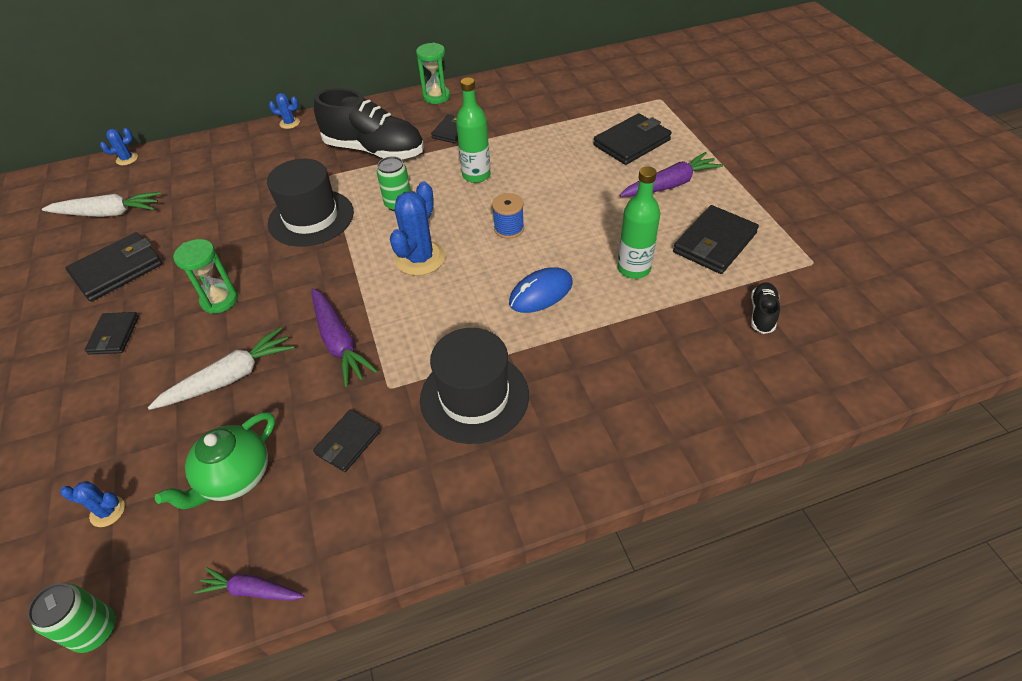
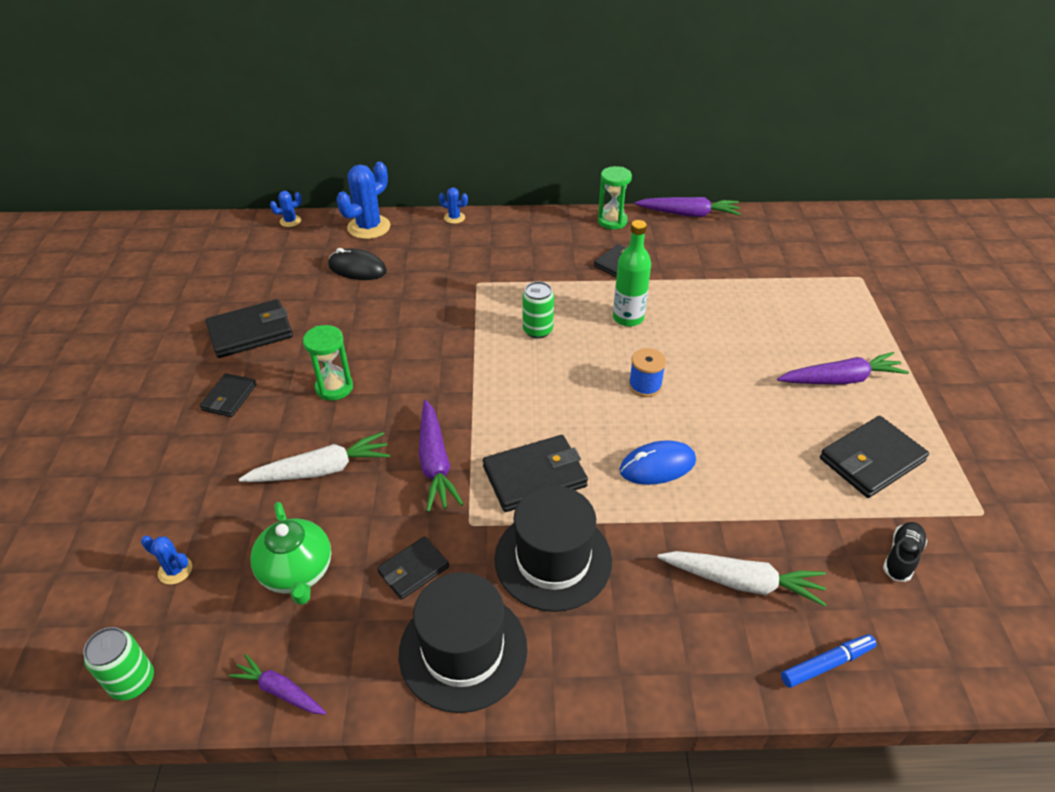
camera: 15 degrees right, 5 degrees down
(108, 213) = (258, 273): white carrot -> white carrot (742, 582)
(209, 188) = (357, 268): none -> black mouse
(235, 477) = (297, 572): green teapot -> green teapot turned 75 degrees counterclockwise
(311, 218) = (446, 324): black hat -> black hat (463, 650)
(374, 150) = (530, 266): black shoe -> none
(420, 258) = (542, 395): blue cactus -> blue cactus (369, 227)
(501, 77) = (688, 214): none -> purple carrot
(632, 142) = (811, 320): black wallet -> black wallet (535, 476)
(633, 269) = (768, 465): green bottle -> none
(731, 416) = (826, 664): none -> blue marker

